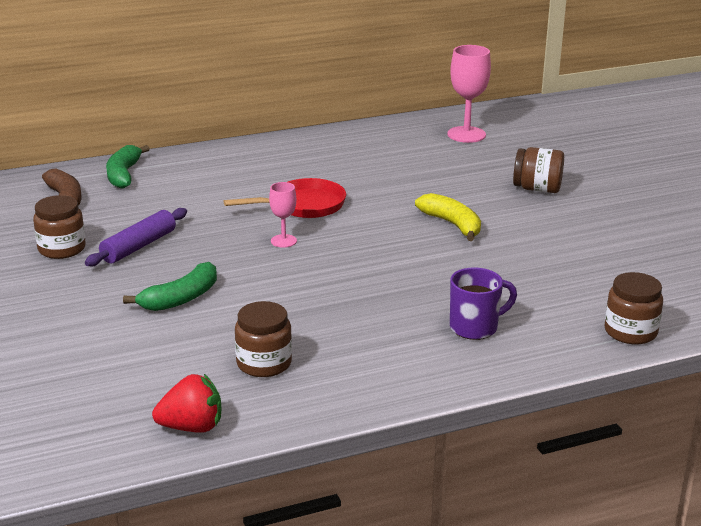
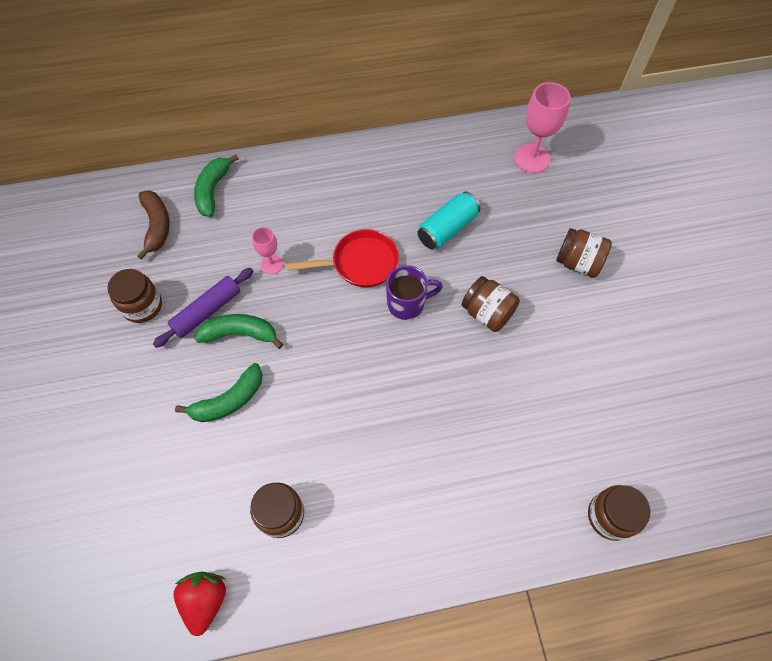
camera: 10 degrees right, 35 degrees up
(181, 257) = (240, 334): none -> green banana
(192, 427) = (205, 600): red strawberry -> red strawberry turned 90 degrees counterclockwise
(283, 241) = (332, 320): pink goblet -> pink goblet (271, 264)
(391, 179) = (447, 229): none -> turquoise can
(452, 224) = (487, 313): yellow banana -> brown jar
(475, 327) = (473, 487): purple mug -> purple mug (407, 304)

